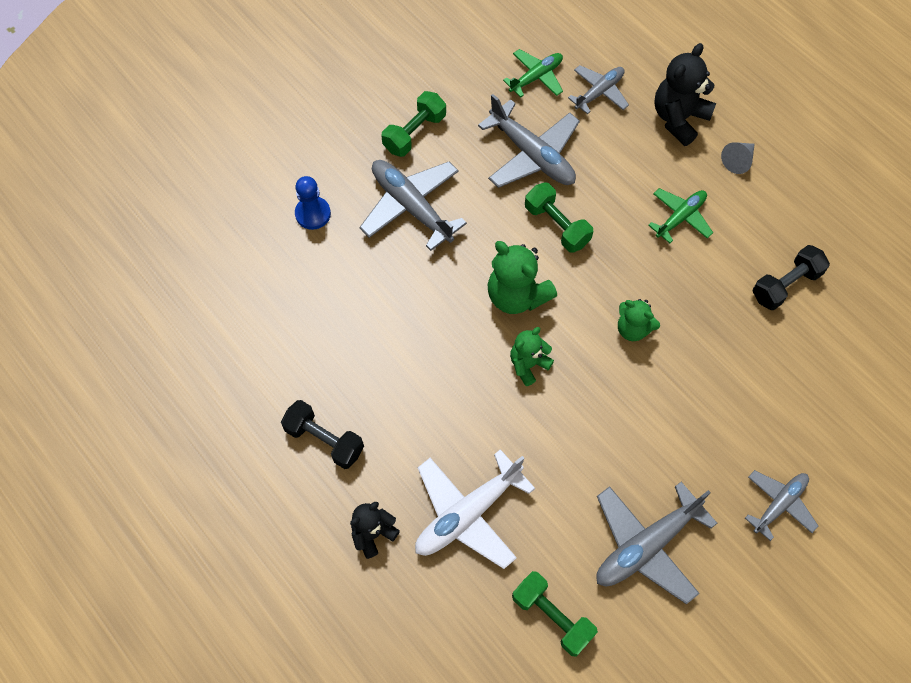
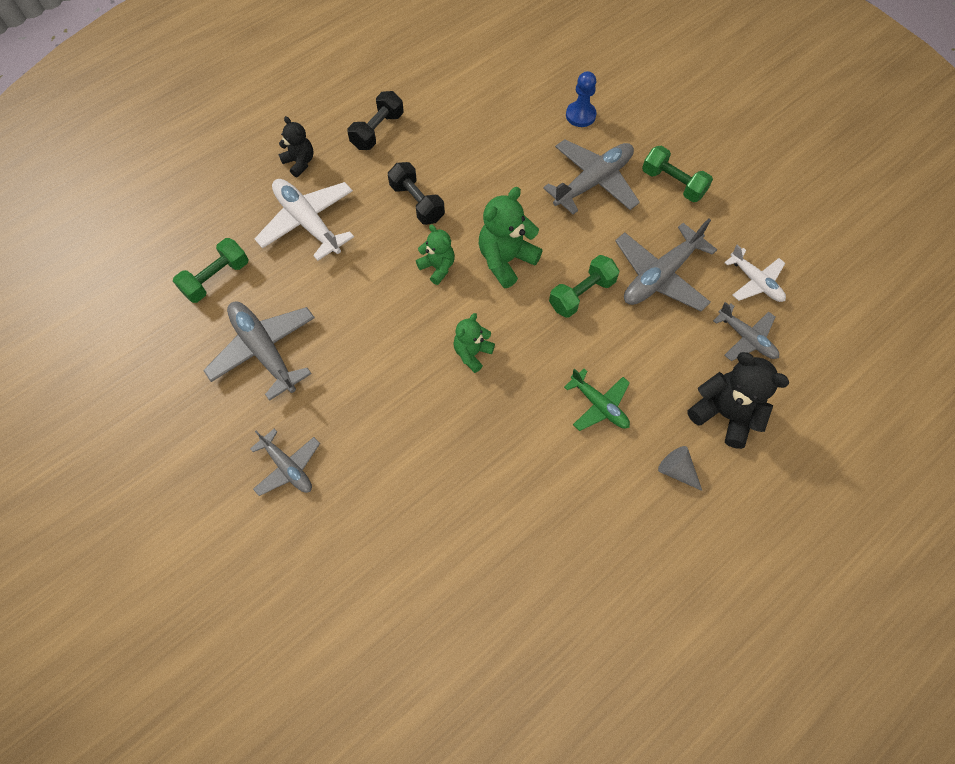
camera: 90 degrees right, 0 degrees up
(536, 77) = (755, 282): green plane -> white plane
(785, 285) = (523, 503): black dumbbell -> black dumbbell (417, 202)

